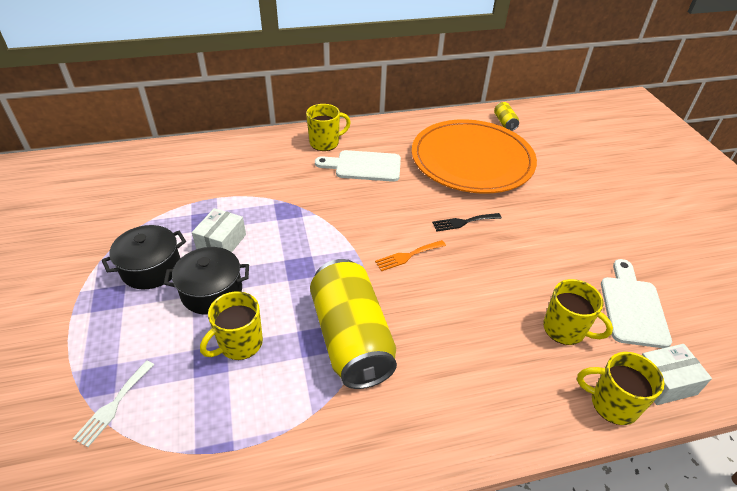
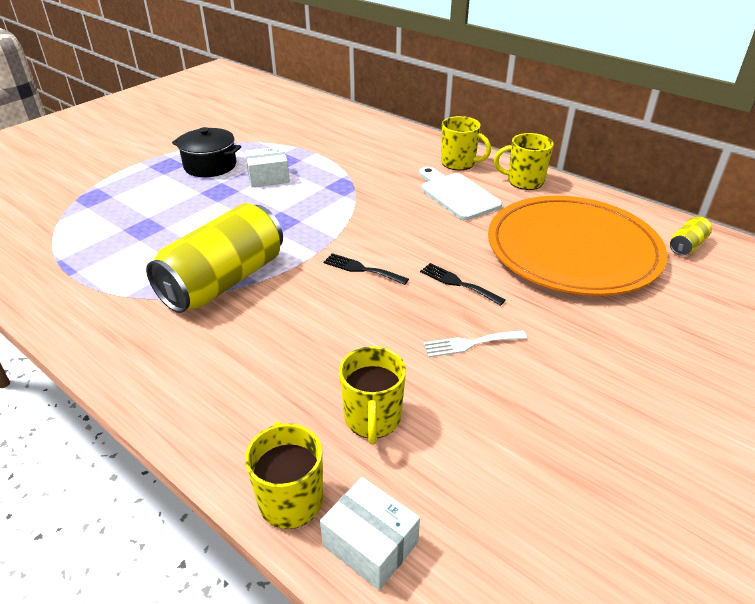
camera: 55 degrees right, 5 degrees down
(113, 405) = (76, 212): white fork -> white fork (470, 343)
(212, 292) = (211, 198): black pot -> none
(239, 344) = (170, 233): yellow mug -> yellow mug (524, 181)
(407, 256) = (361, 269): orange fork -> black fork
(632, 307) = (478, 472): white cutting board -> none

